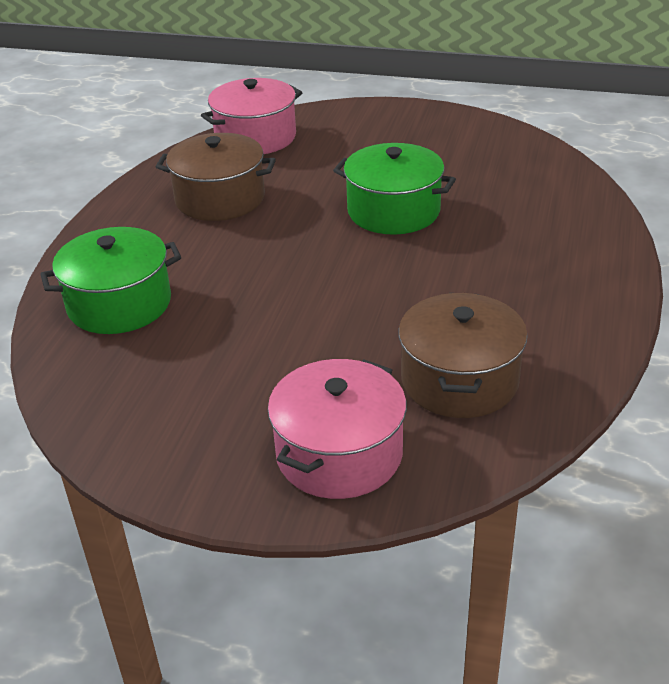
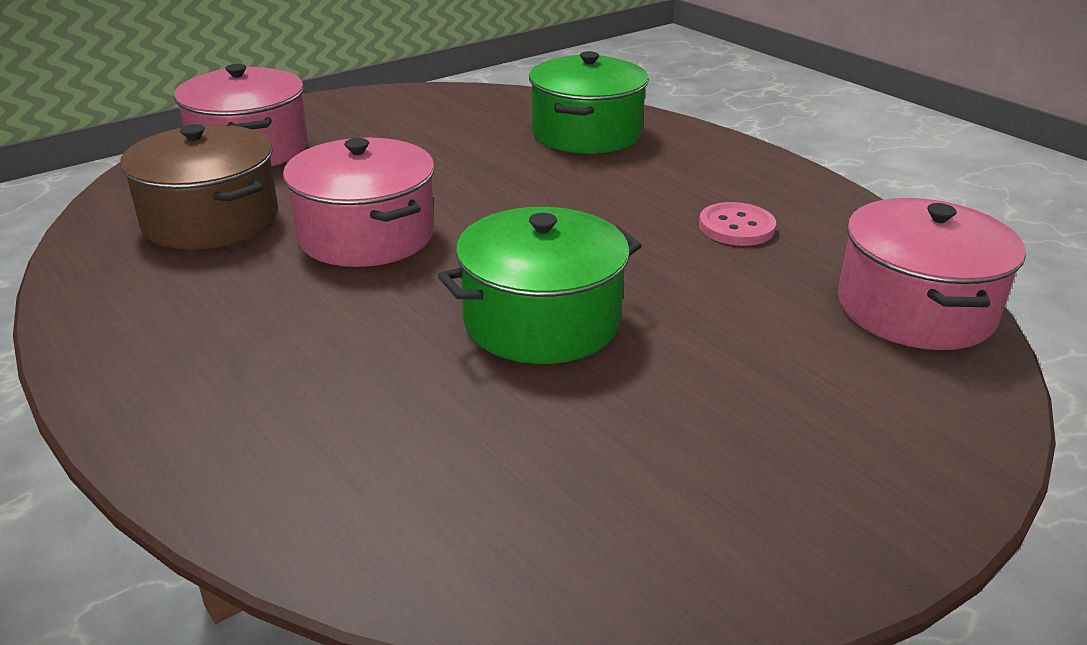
camera: 125 degrees right, 5 degrees down
(220, 199) = (736, 227): brown pot -> pink button
(389, 306) = (366, 235): none -> pink pot

